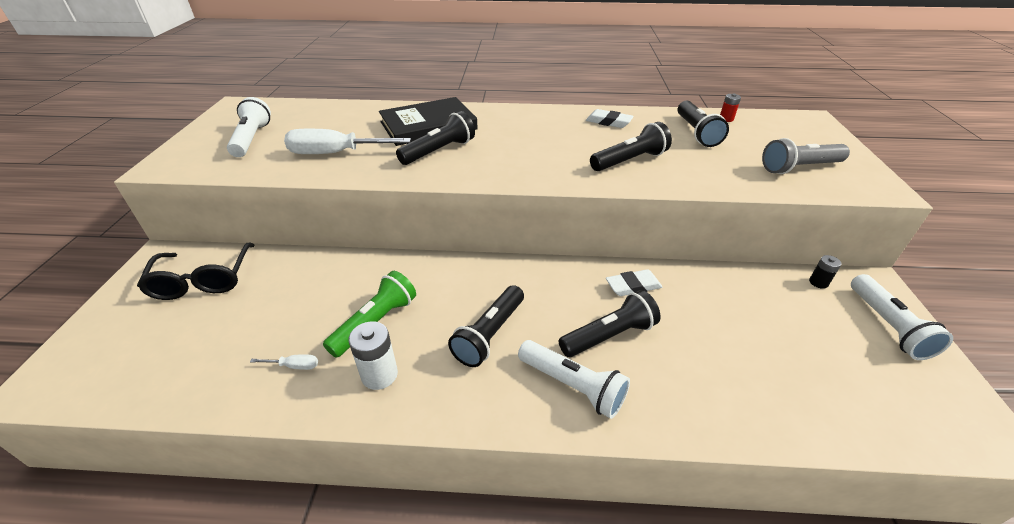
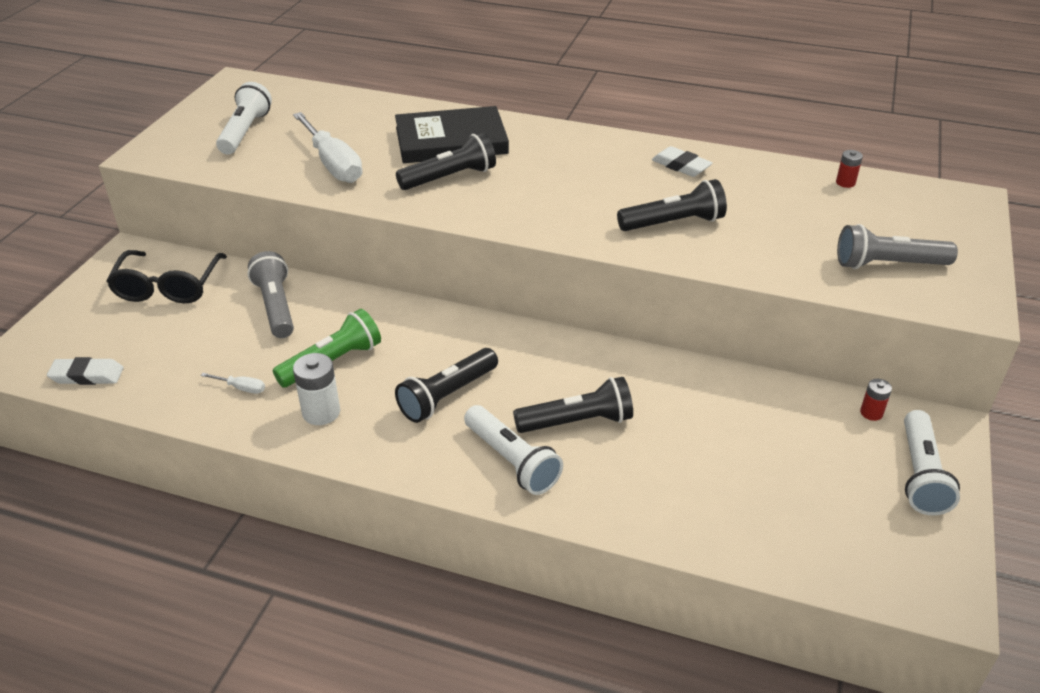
camera: 15 degrees right, 0 degrees up
(309, 281) = (276, 307): none -> grey flashlight
(336, 153) = (333, 164): white screwdriver -> white screwdriver turned 135 degrees counterclockwise
(633, 286) = (635, 375): white eraser -> white eraser (87, 375)
(696, 132) = (788, 197): black flashlight -> none
(818, 282) = (871, 413): black battery -> red battery

